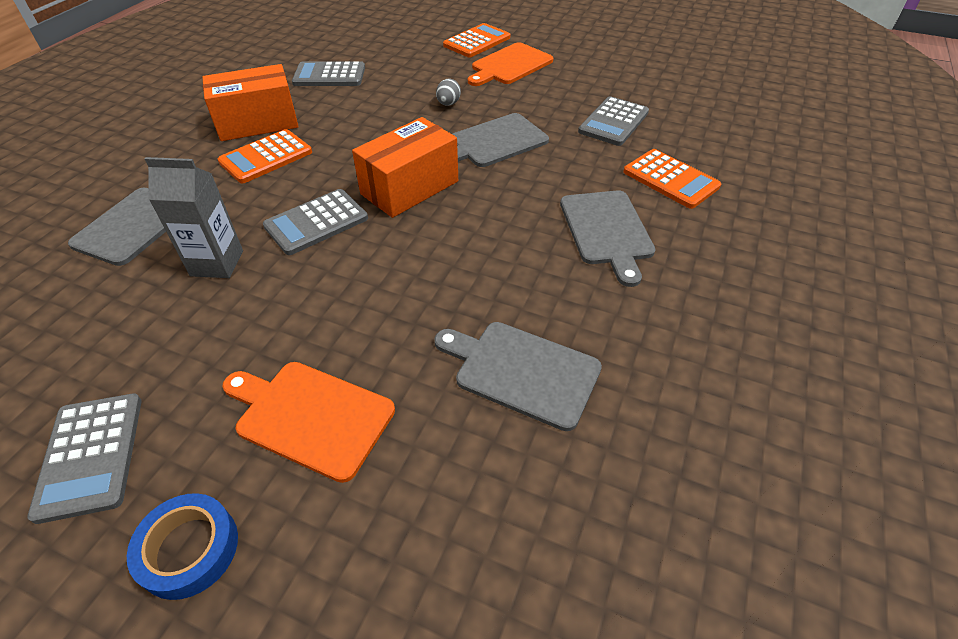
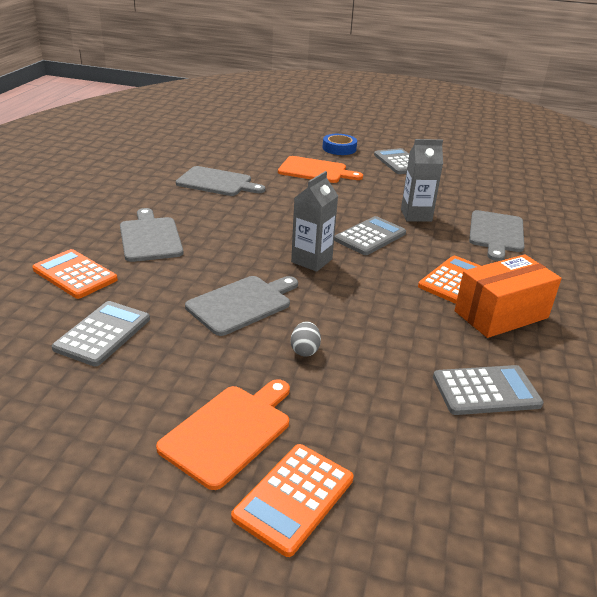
camera: 170 degrees right, 15 degrees down
(409, 187) = (311, 261): orange box -> grey carton

